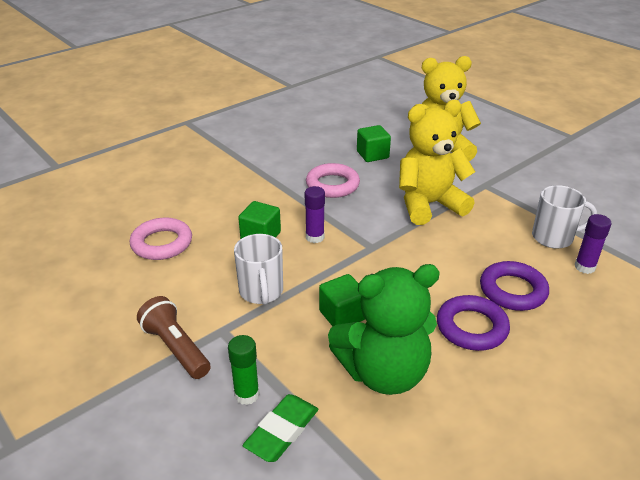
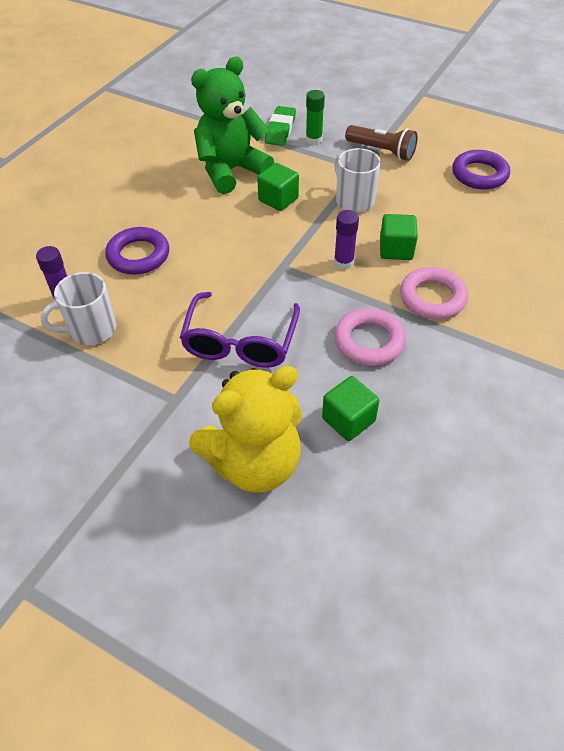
camera: 160 degrees right, 15 degrees up
(162, 243) = (478, 219): pink ring -> pink ring (432, 298)
(428, 205) = (240, 341): yellow teddy bear -> purple glasses
(471, 327) = (172, 215): purple ring -> purple ring (479, 174)

